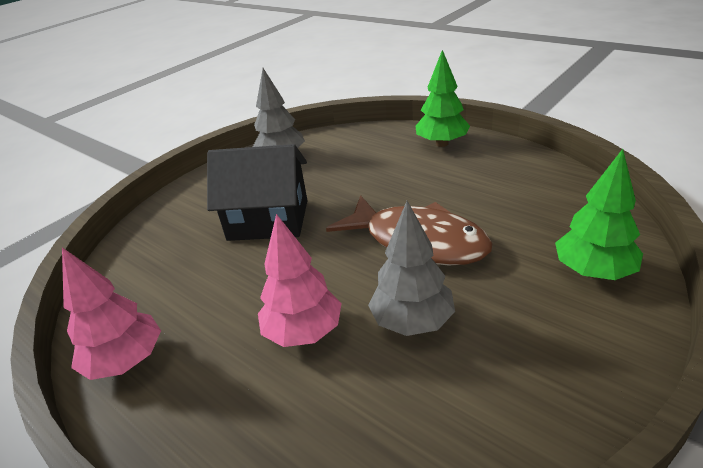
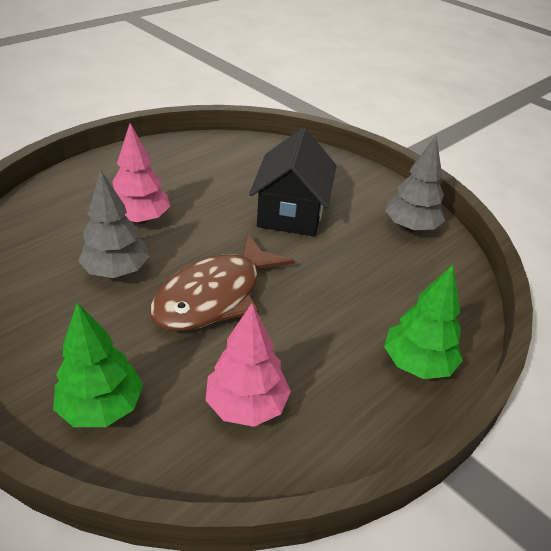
camera: 90 degrees right, 5 degrees up
(126, 361) = (161, 154): pink tree -> pink tree (246, 405)

